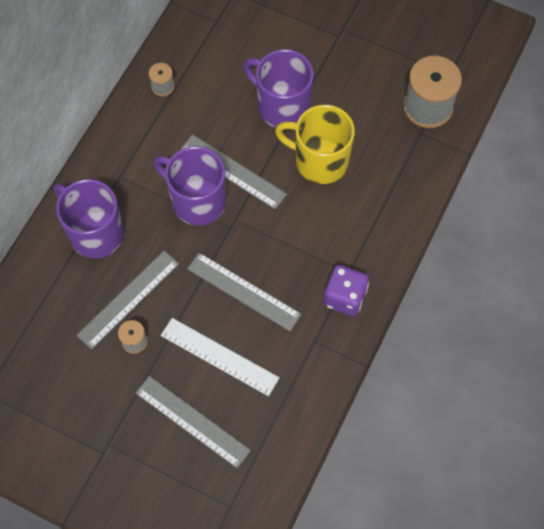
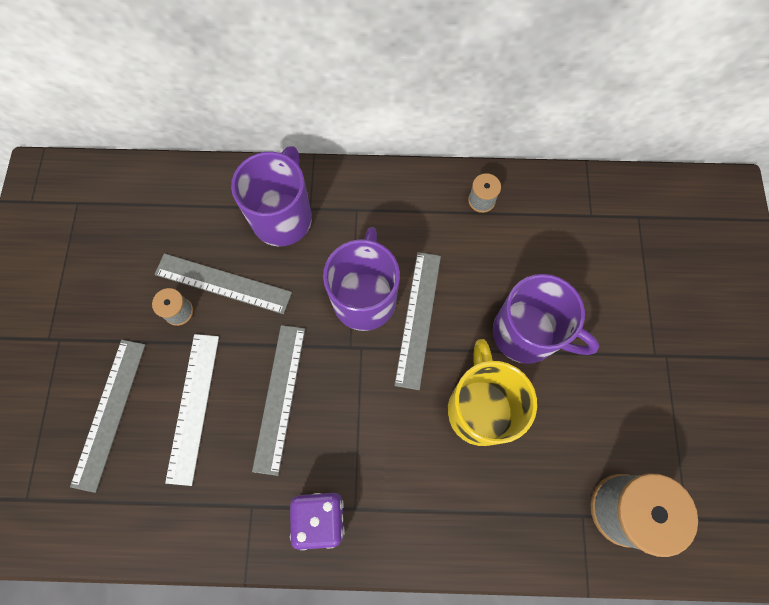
camera: 65 degrees right, 5 degrees up
(282, 106) = (526, 334): purple mug -> purple mug turned 105 degrees clockwise

